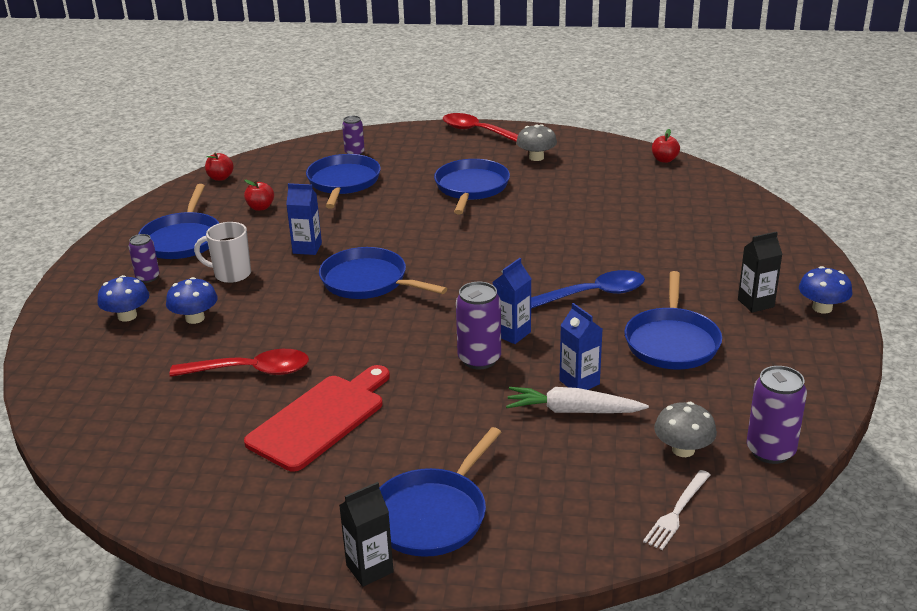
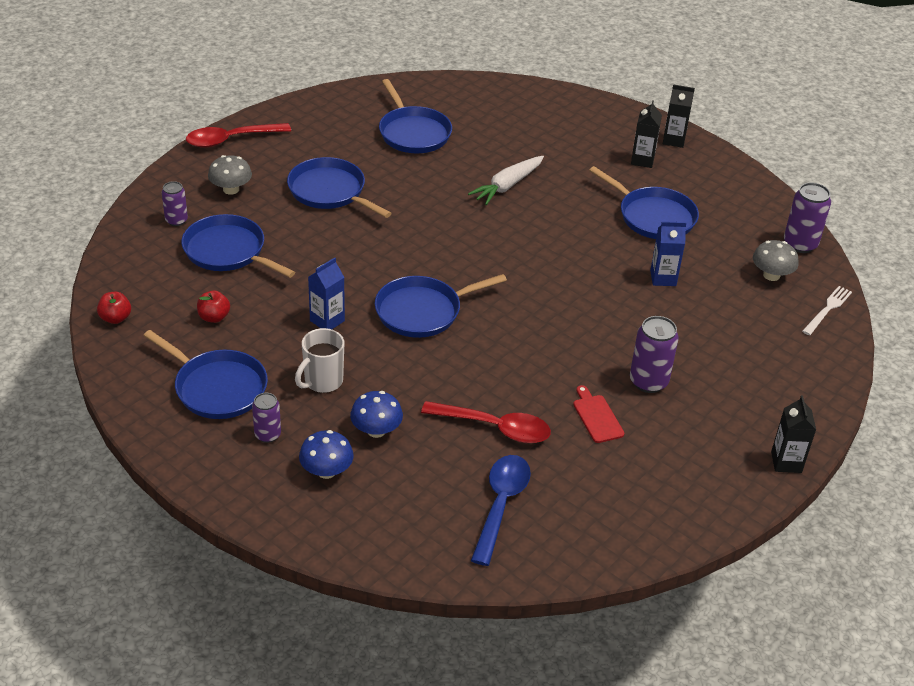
camera: 60 degrees left, 10 degrees up
(251, 371) = (495, 428): red spoon -> red spoon turned 75 degrees clockwise
(320, 419) = (597, 417): red cutting board -> red cutting board, size x0.50
(432, 515) = (753, 410): blue pan -> blue pan (413, 133)
(479, 359) = (592, 307): purple can -> purple can (648, 381)
(512, 333) = (574, 277): blue carton -> none
(536, 157) = (319, 136): grey mushroom -> grey mushroom (231, 189)
(573, 411) = (693, 297): white carrot -> white carrot (507, 186)
(593, 294) = (561, 217): blue spoon -> blue spoon (501, 505)
(664, 160) = (404, 85): red apple -> none
(677, 512) = (827, 309): white fork -> white fork turned 120 degrees counterclockwise
(822, 308) = (674, 140): blue mushroom -> black carton

